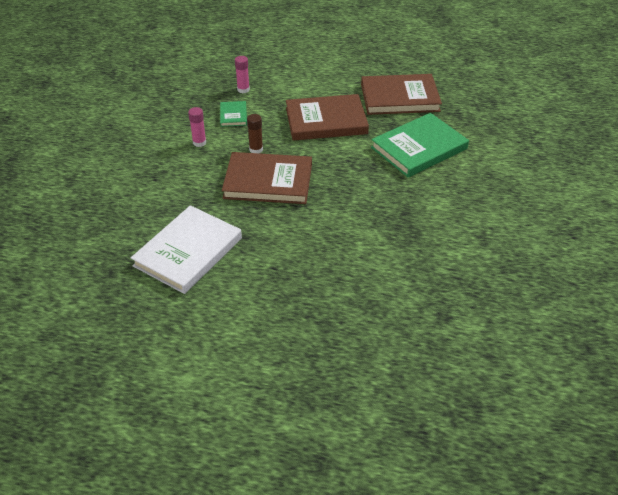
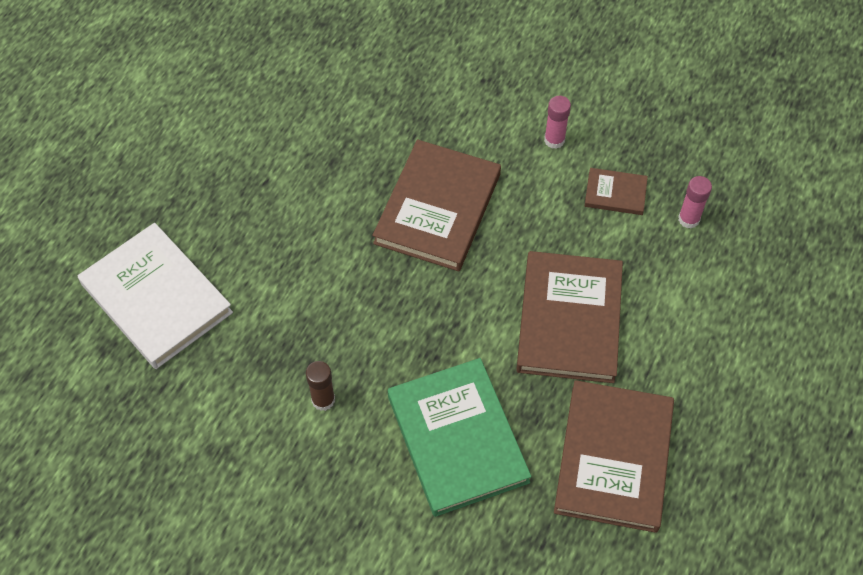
camera: 105 degrees right, 15 degrees up
(188, 252) = (327, 99): white book -> white book (156, 298)
(233, 115) = (615, 193): green book -> brown book
(256, 149) = (518, 207): brown glue stick -> brown glue stick (323, 400)

